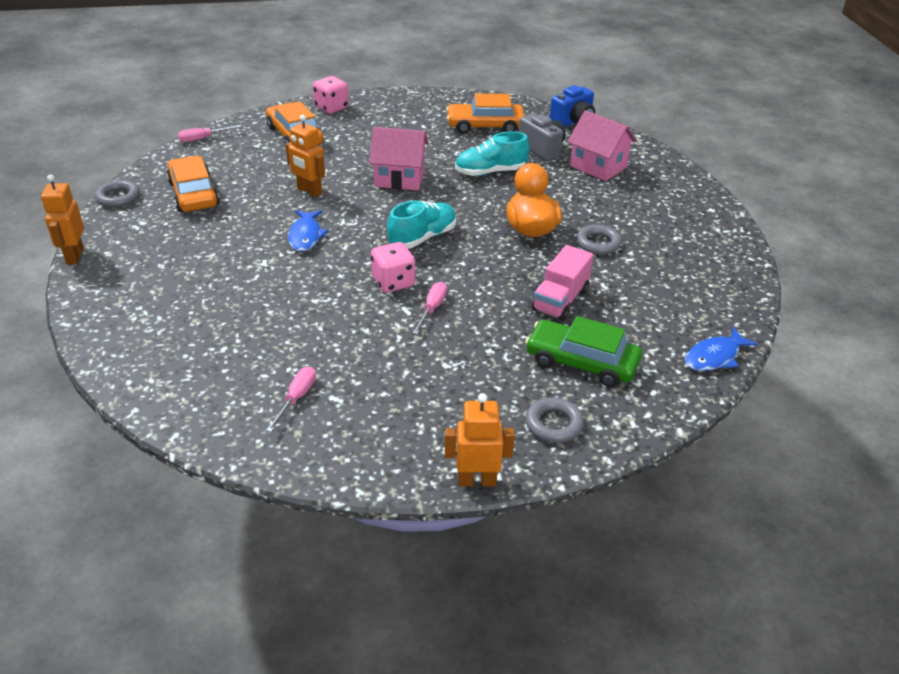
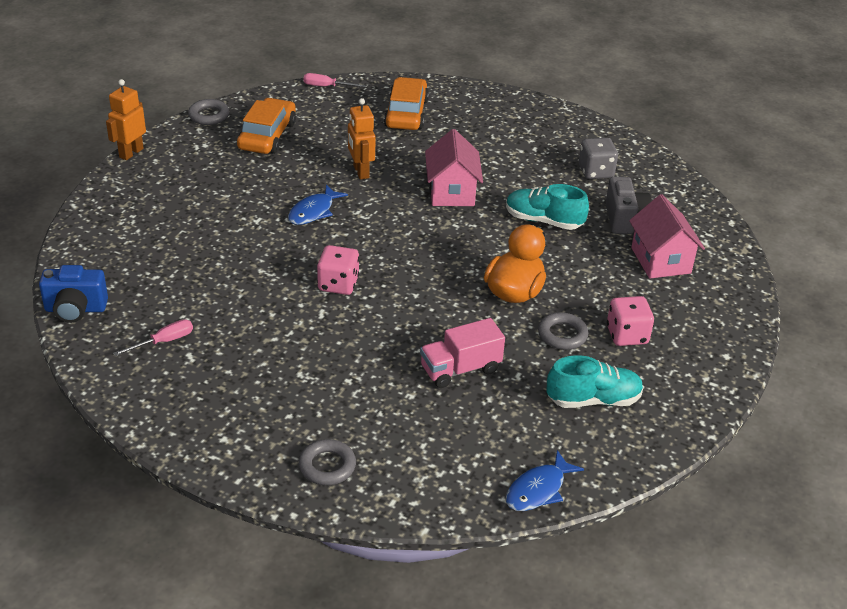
camera: 35 degrees right, 0 degrees up
(331, 107) = (469, 97): pink dice -> pink dice (627, 335)
(399, 178) = (451, 192): pink house -> pink house turned 45 degrees clockwise
(422, 237) = (408, 256): turquoise shoe -> turquoise shoe (593, 400)
(432, 308) = (343, 322): pink screwdriver -> none
(477, 480) = (218, 474): orange robot -> none
(485, 126) = (595, 172): orange car -> grey dice
(573, 122) = (694, 203): blue camera -> blue camera (75, 309)
(581, 362) = (412, 430): green car -> none
(714, 357) = (538, 490): blue fish -> blue fish turned 45 degrees counterclockwise

